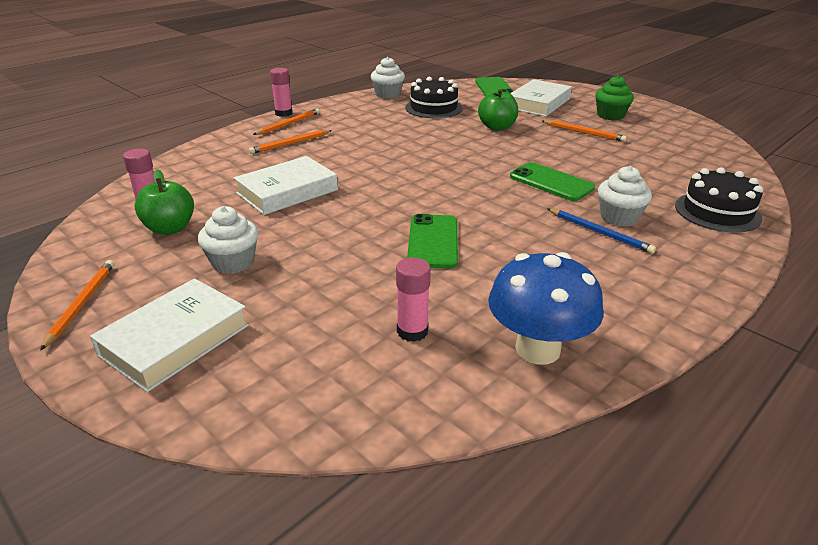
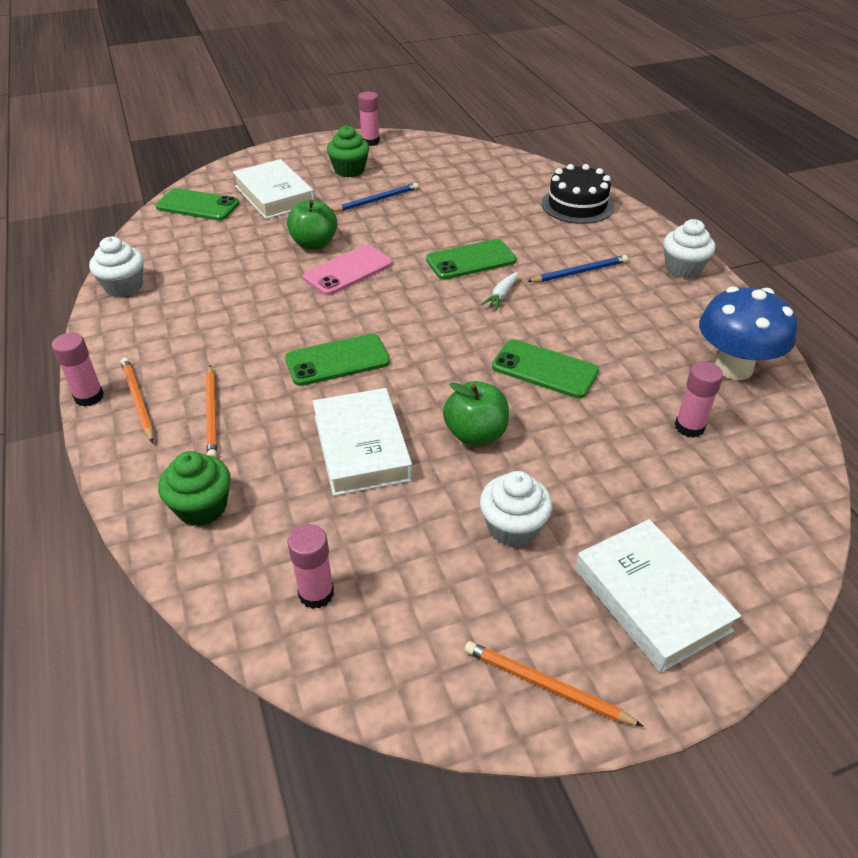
camera: 65 degrees left, 10 degrees up
(170, 228) = (394, 577): green apple -> green apple (475, 434)
(209, 161) = (202, 507): none -> green cupcake
(371, 164) = (337, 360): none -> green phone
(433, 108) = (211, 266): black cake -> none
(478, 144) = (348, 271): none -> pink phone
(516, 204) = (501, 295): none -> white carrot
(584, 132) = (376, 200): orange pencil -> blue pencil
(619, 217) = (559, 252): white cupcake -> white cupcake (683, 268)
(664, 112) = (370, 142): none -> pink glue stick

